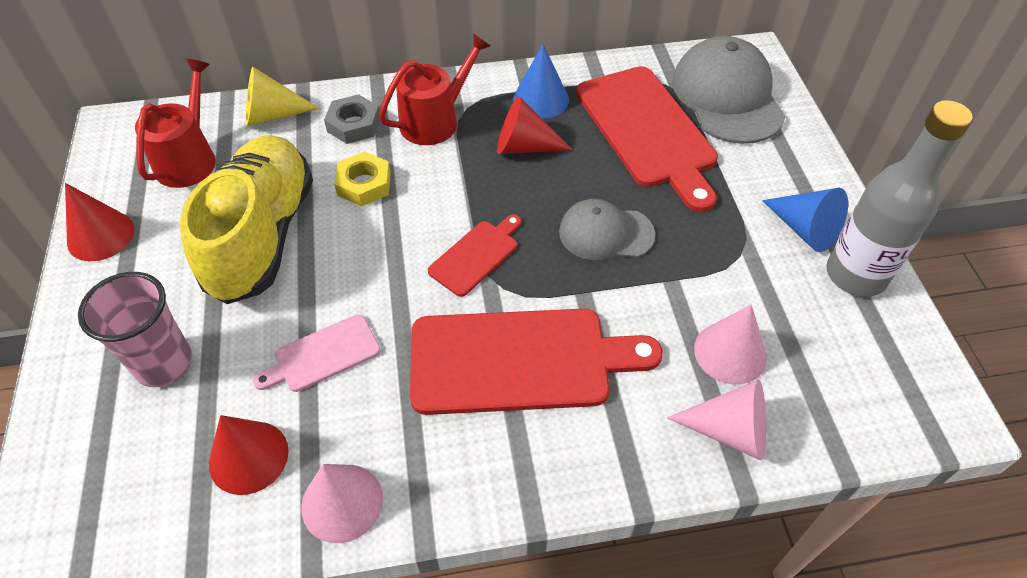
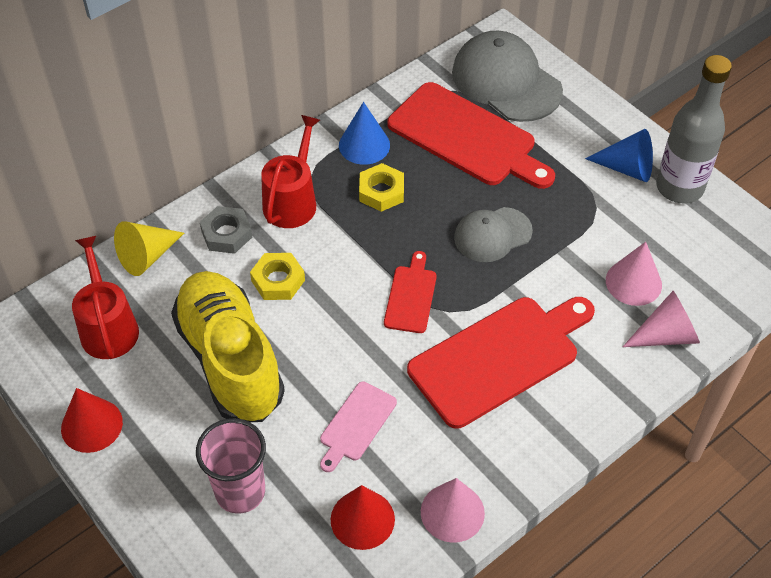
camera: 30 degrees left, 0 degrees up
(524, 146) = (381, 191): red cone -> yellow nut

